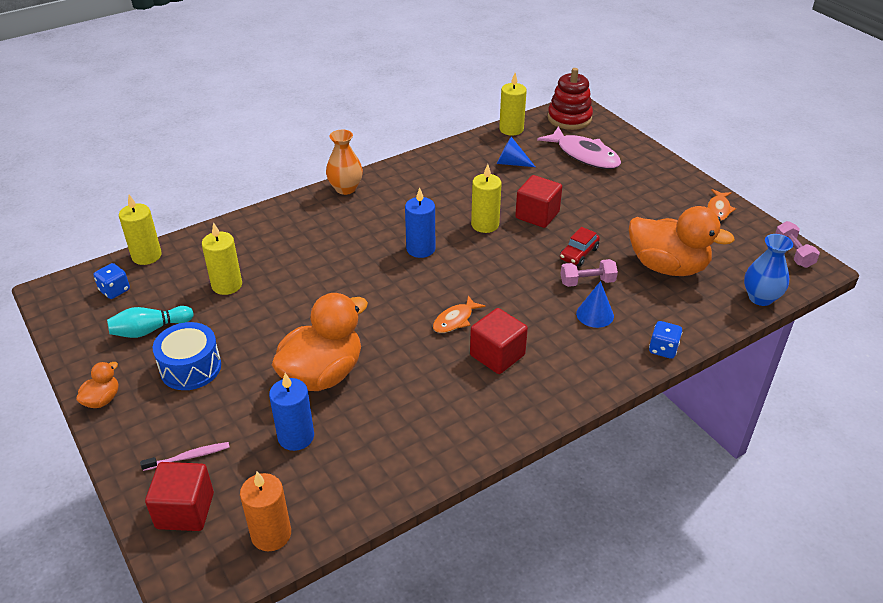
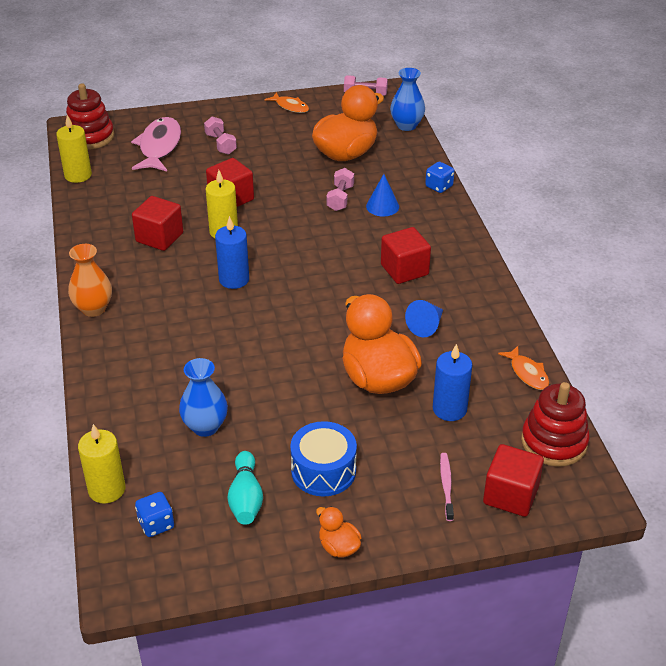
camera: 70 degrees left, 0 degrees up
(227, 285) = (205, 426): yellow candle -> blue vase
(271, 534) = (554, 442): orange candle -> red stacking toy
(454, 193) = (159, 237): none -> red cube
(455, 320) = (348, 282): orange fish -> orange fish (527, 373)
(511, 163) = (137, 191): blue cone -> blue cone (426, 326)
(579, 254) = (301, 192): red car -> none
(584, 155) = (159, 147): pink fish -> pink fish turned 60 degrees counterclockwise
(617, 186) = (221, 144): none -> pink dumbbell

